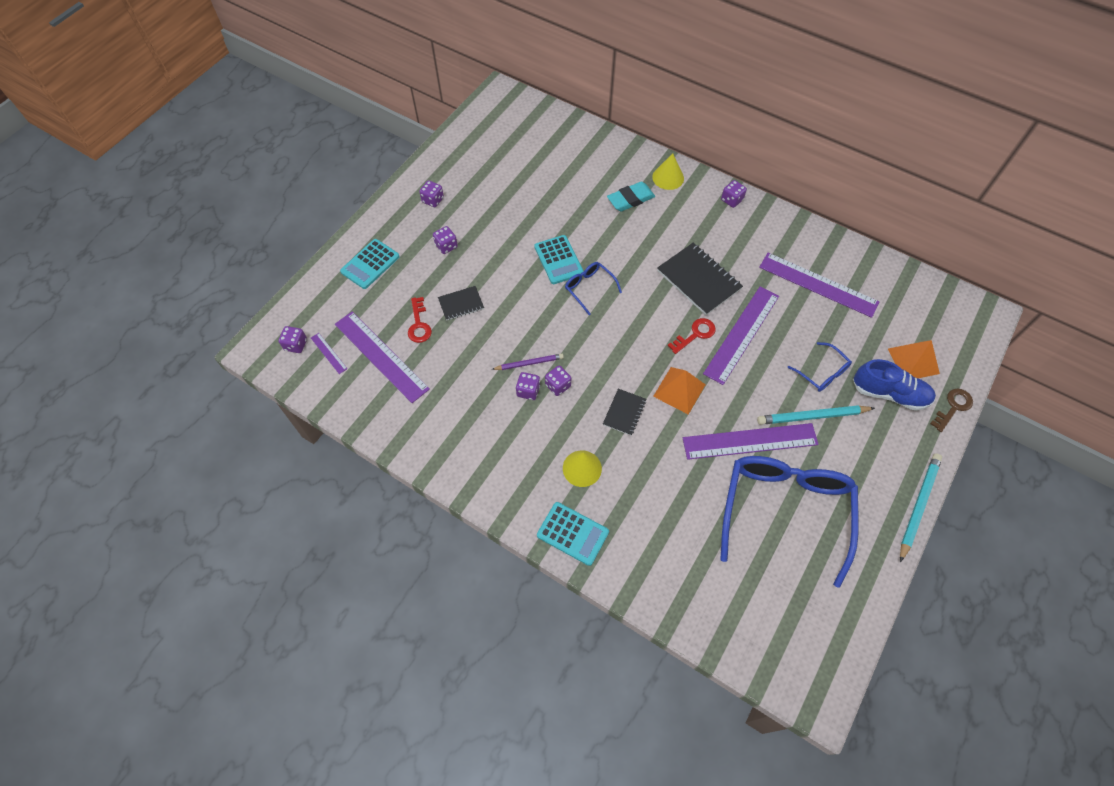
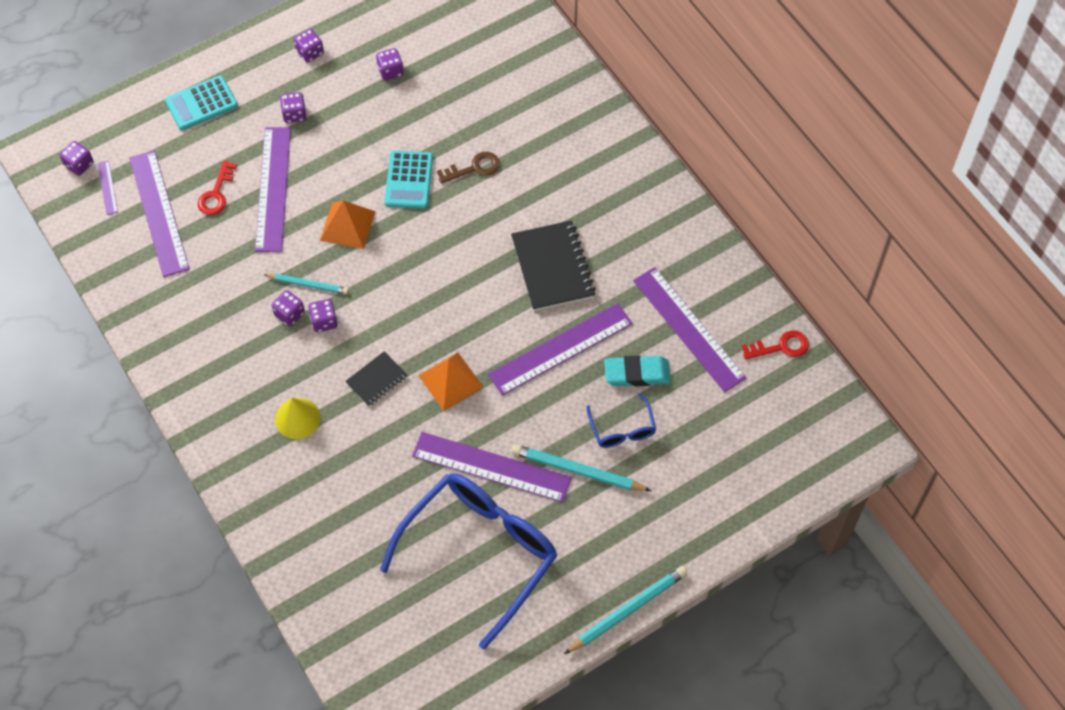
camera: 25 degrees right, 0 degrees up
(461, 304) = (273, 189): black notebook -> purple ruler
(529, 363) = (308, 284): purple pencil -> turquoise pencil
(573, 533) = (249, 478): turquoise calculator -> none
(589, 288) = (423, 227): blue glasses -> none
(630, 199) = (536, 139): turquoise eraser -> turquoise eraser (637, 373)
(668, 177) = (598, 129): yellow cone -> none
(695, 334) = (508, 327): red key -> red key (781, 347)
(731, 200) = (656, 186): purple dice -> purple dice (390, 71)
(889, 393) = (682, 483): blue shoe -> none
(913, 361) = (737, 460): orange pyramid -> orange pyramid (347, 225)
(953, 407) = (745, 529): brown key -> brown key (474, 168)

